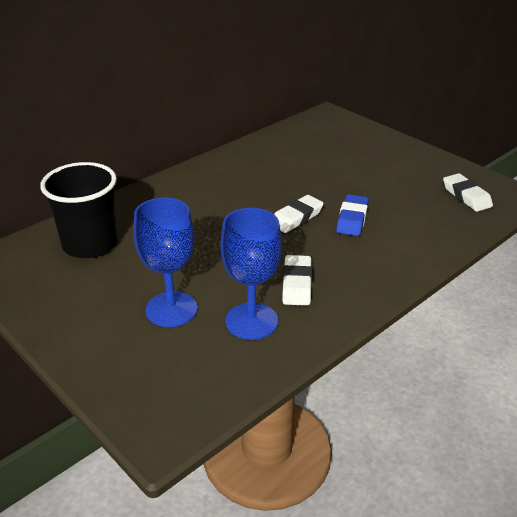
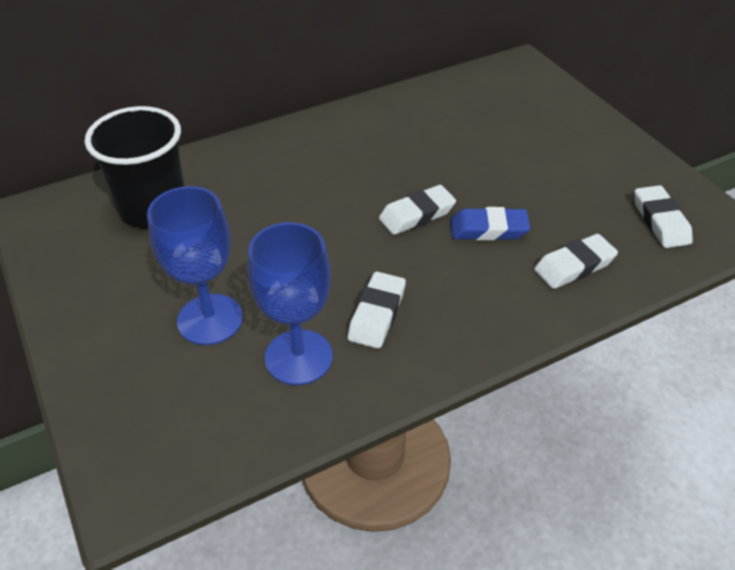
camera: 15 degrees right, 10 degrees up
(352, 219) = (488, 229): blue eraser -> blue eraser turned 60 degrees clockwise
(421, 232) = (574, 266): none -> white eraser

